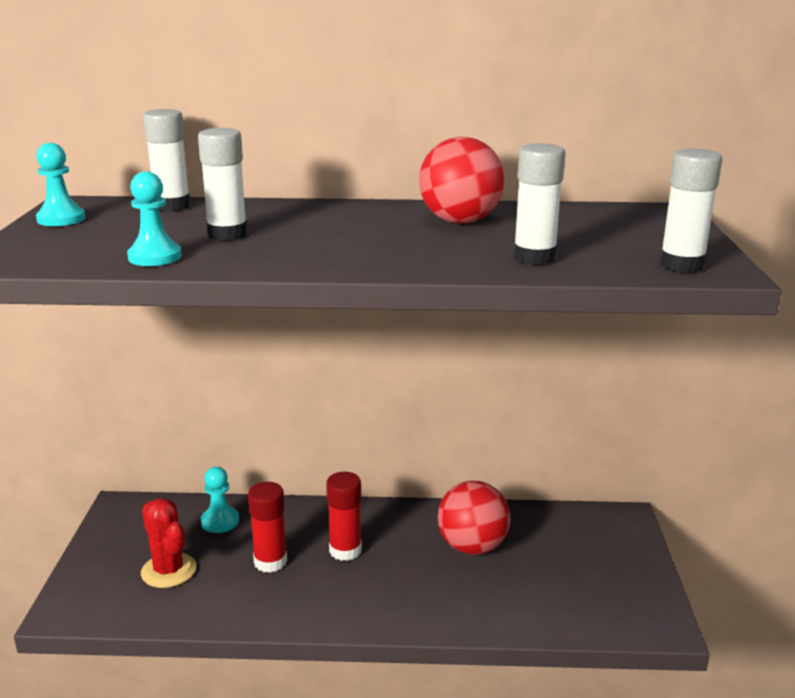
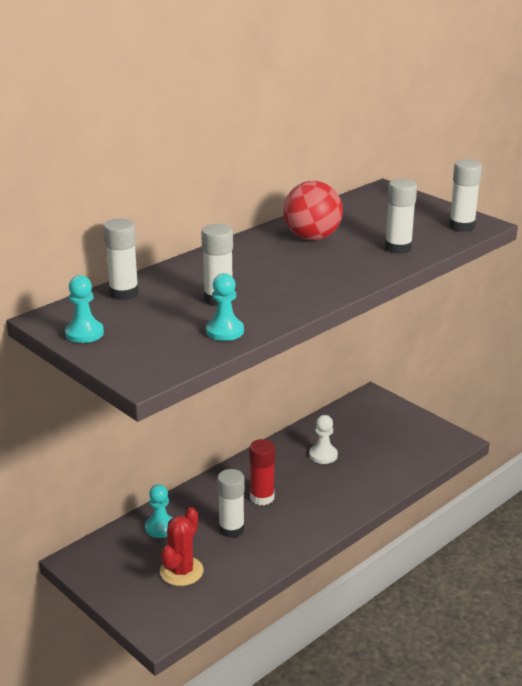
camera: 45 degrees left, 5 degrees up
(169, 570) = (181, 571): red cactus -> red cactus turned 75 degrees counterclockwise
(270, 562) = (231, 529): red glue stick -> white glue stick
(472, 547) = (323, 455): red ball -> white pawn

